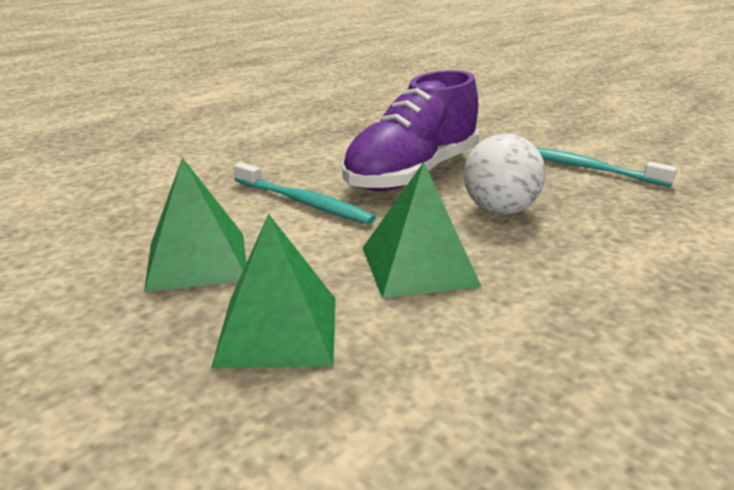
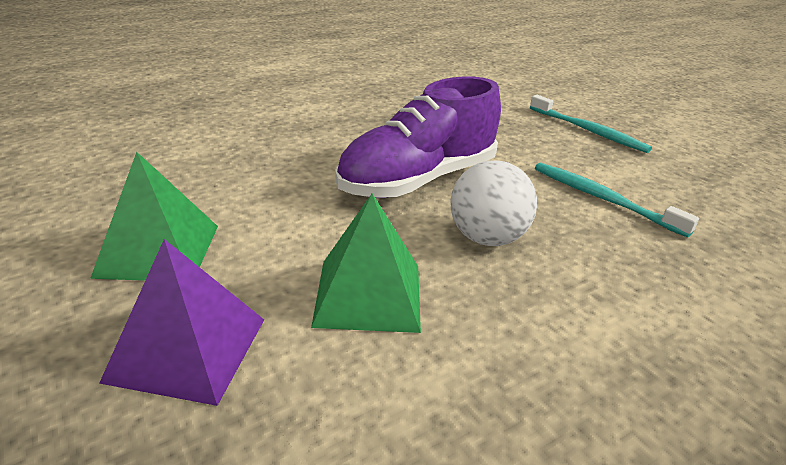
camera: 10 degrees right, 5 degrees up
(278, 330) = (187, 349): green pyramid -> purple pyramid
(304, 202) = (295, 198): turquoise toothbrush -> turquoise toothbrush (589, 131)

